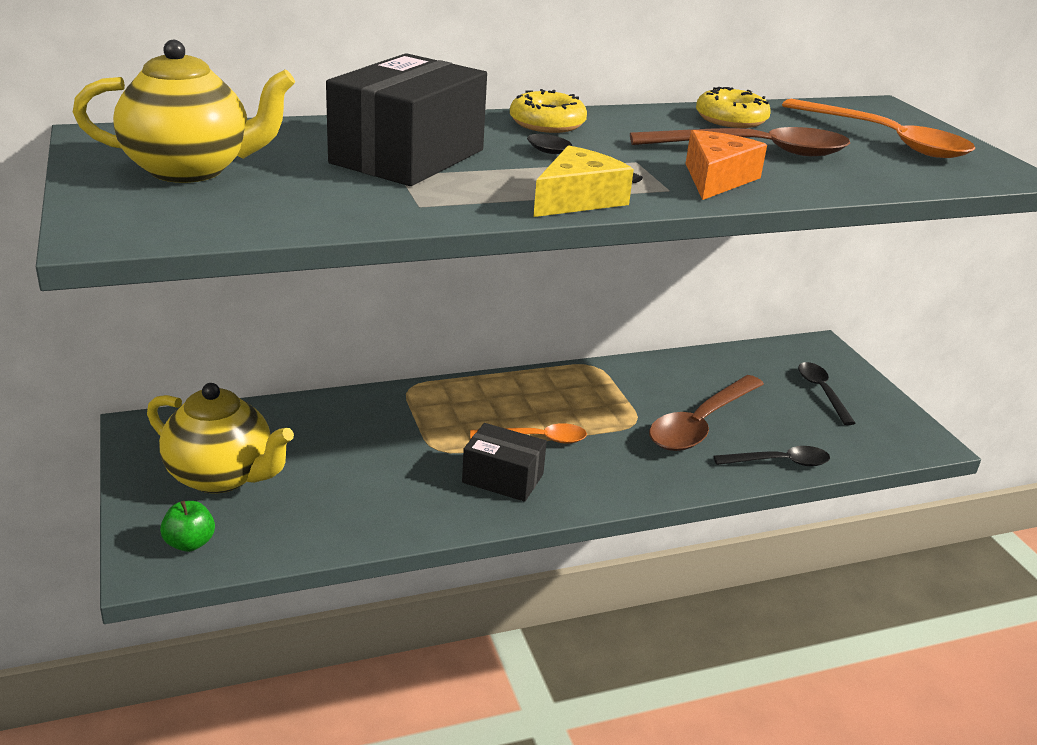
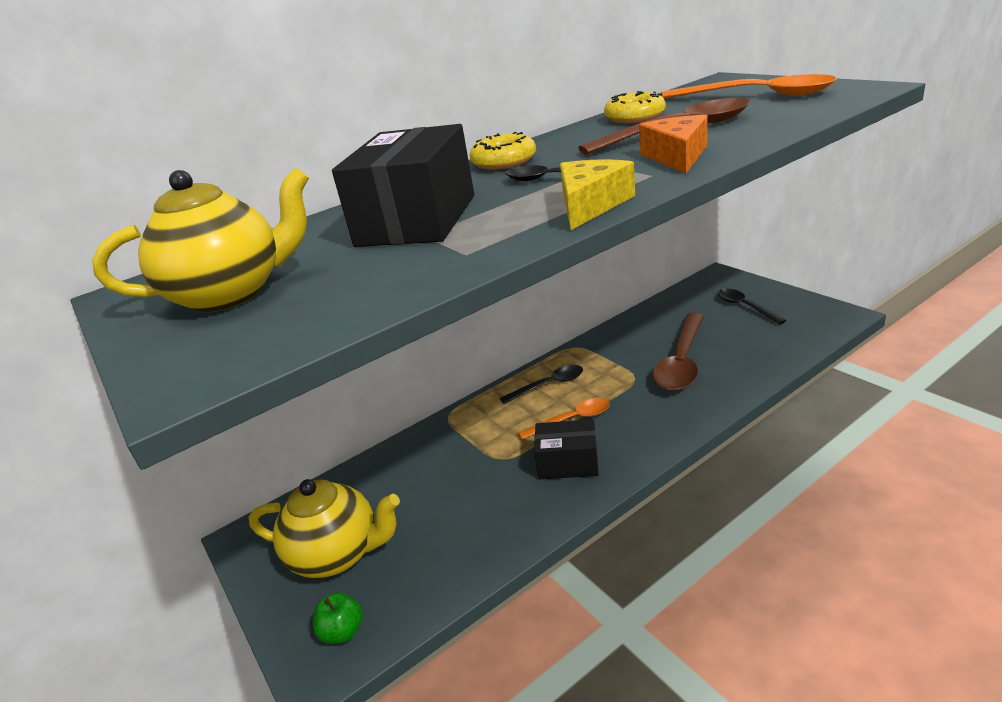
camera: 10 degrees left, 0 degrees up
(779, 462) = (757, 369): black spoon -> black spoon (548, 385)

